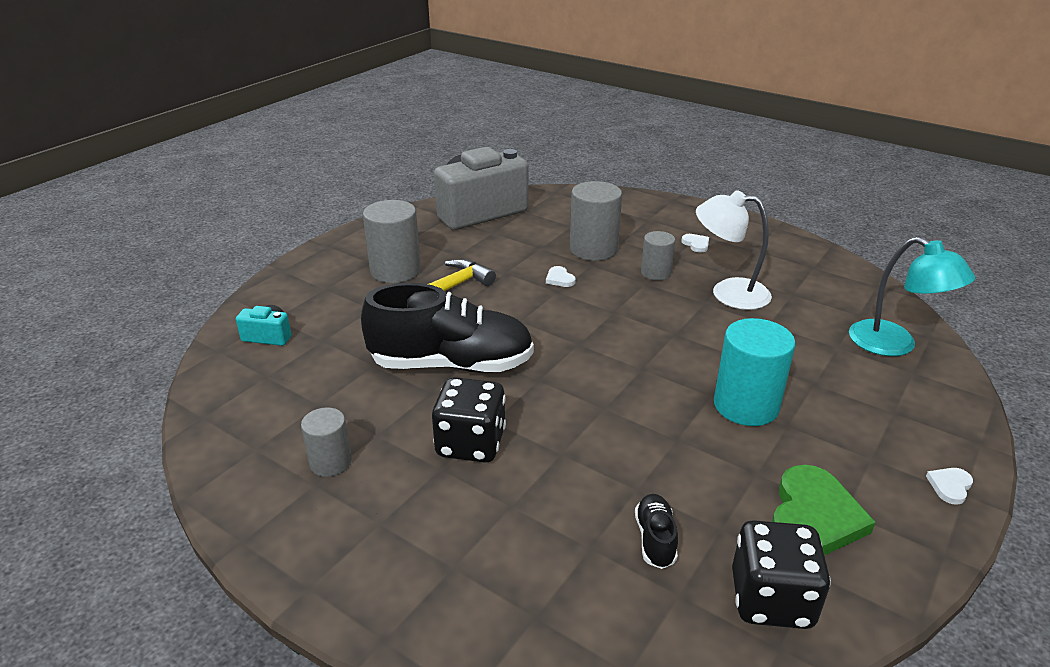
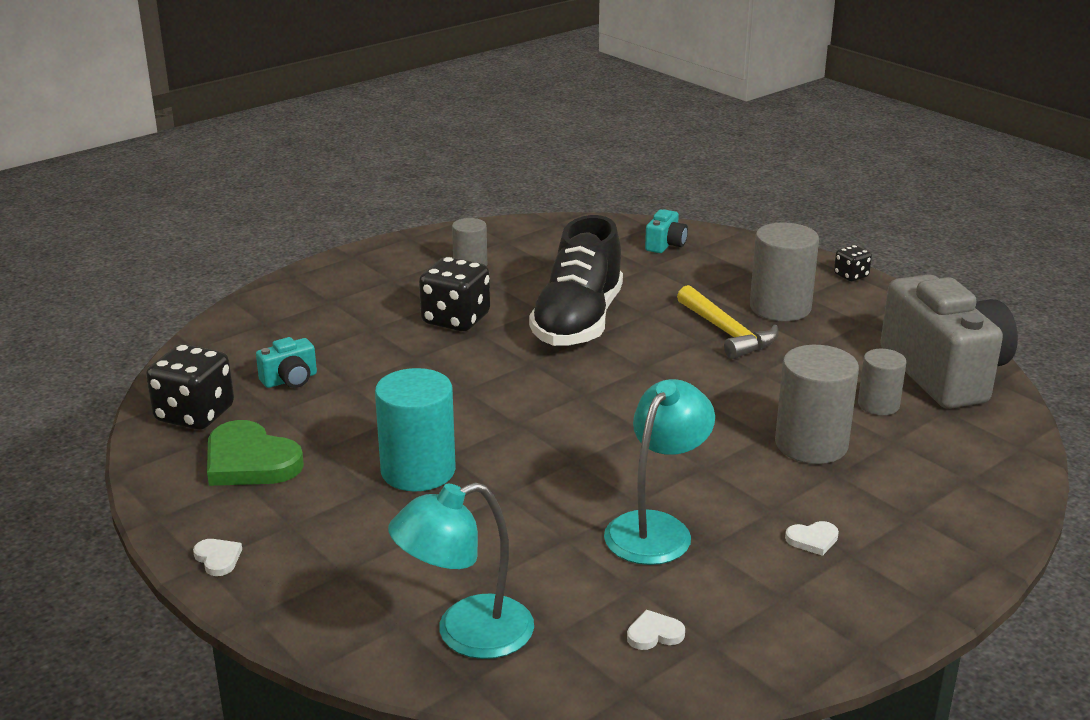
camera: 105 degrees right, 5 degrees down
(330, 245) = (851, 276): none -> black dice
(559, 279) = (732, 405): white heart -> white heart (654, 634)
(655, 539) = (290, 380): black shoe -> turquoise camera
(656, 273) = (730, 481): grey cylinder -> grey cylinder (878, 405)
(728, 293) = (656, 528): white lamp -> turquoise lamp

